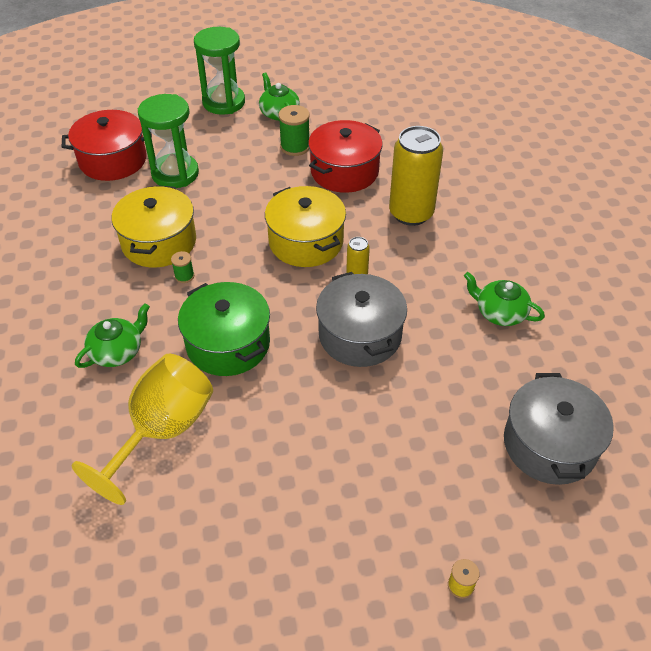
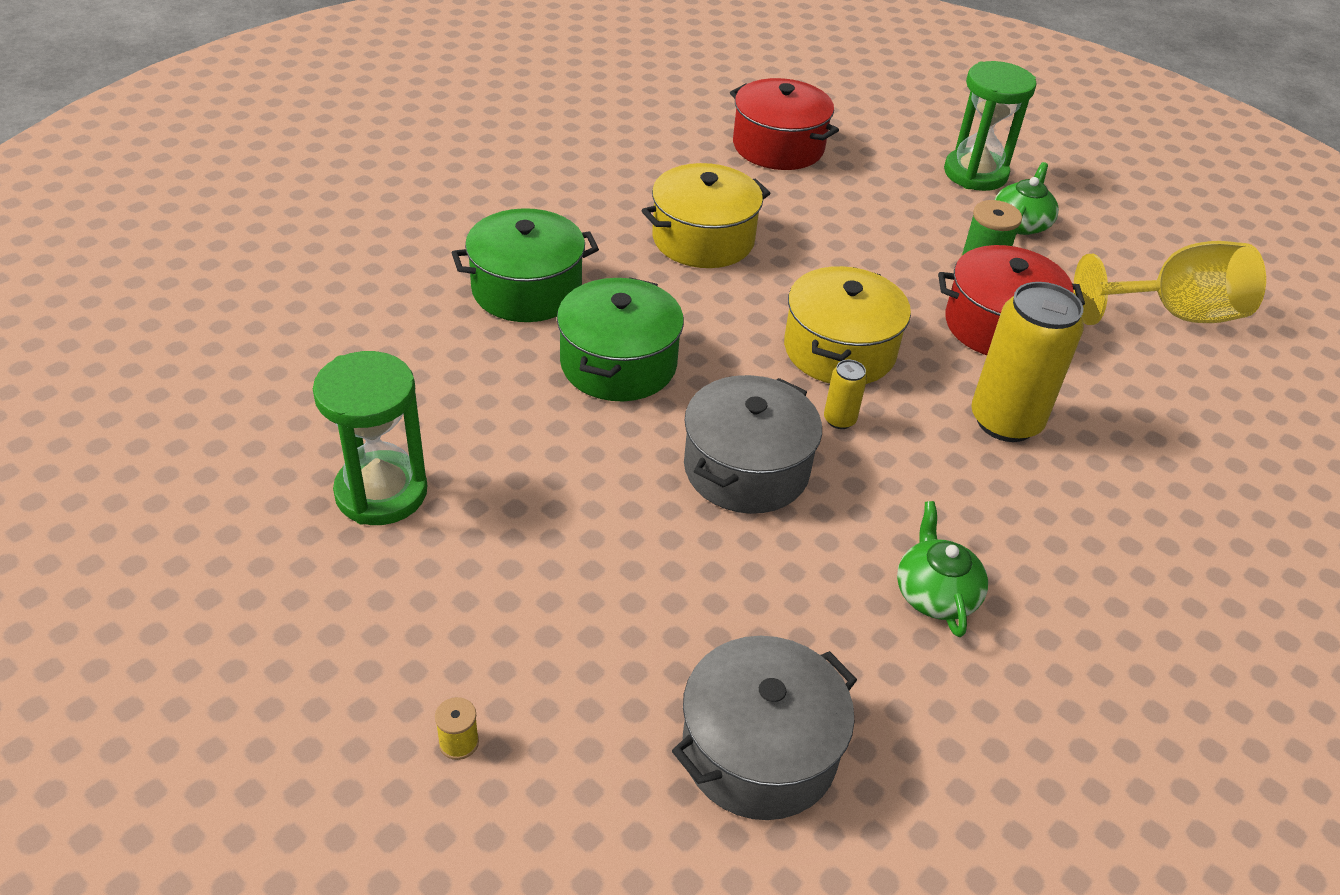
camera: 50 degrees right, 5 degrees down
(117, 351) = (526, 289): green teapot -> green pot
(162, 431) = (457, 374): yellow goblet -> yellow goblet (1173, 314)
(175, 173) = (815, 198): green hourglass -> green hourglass (381, 492)
(184, 276) = (677, 282): green spool -> none

